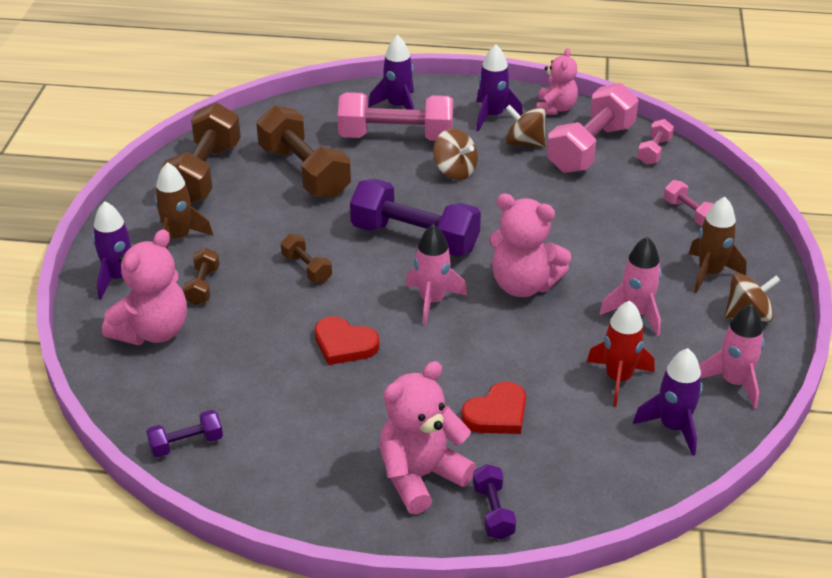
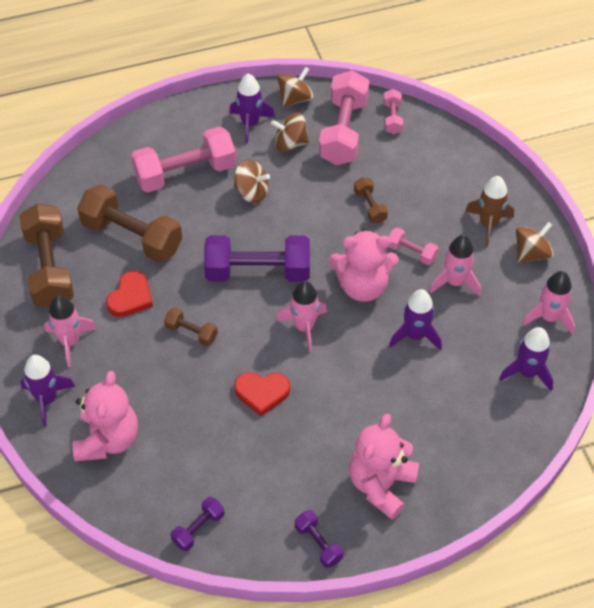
camera: 25 degrees left, 15 degrees up
(178, 238) = (70, 341): brown rocket -> pink rocket
(202, 286) = (120, 381): brown dumbbell -> brown dumbbell (370, 206)
(398, 106) = (168, 139): purple rocket -> purple rocket (415, 335)
(493, 512) = (445, 493): purple dumbbell -> purple dumbbell (318, 543)
(497, 413) = (404, 410): red heart -> red heart (130, 297)
(555, 108) = (295, 98): pink teddy bear -> brown spinning top
(618, 379) = (471, 345): red rocket -> none
(689, 213) = (447, 172): pink dumbbell -> pink dumbbell (411, 252)

